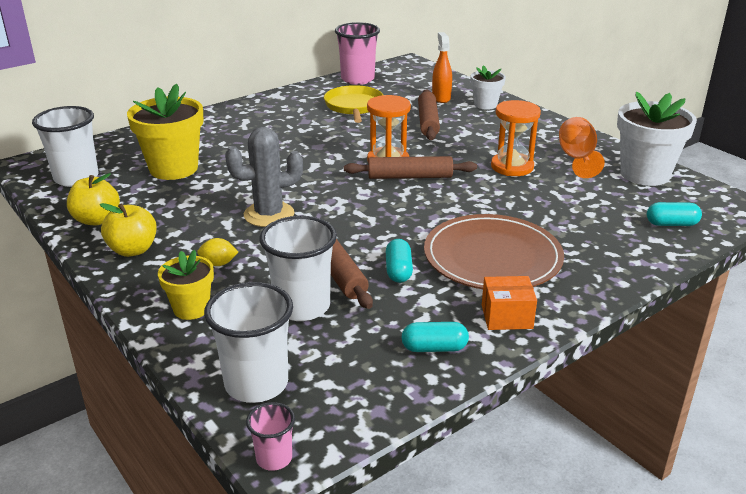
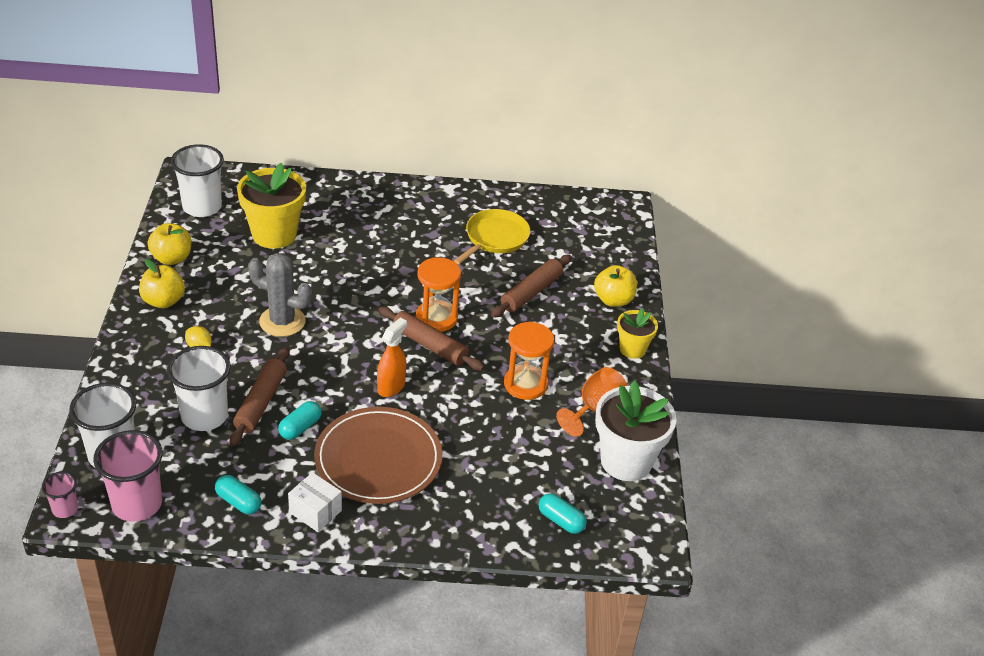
camera: 35 degrees right, 10 degrees up
(191, 309) = (142, 374): yellow flower pot -> yellow flower pot (632, 349)
(357, 79) = (545, 204): pink cup -> pink cup (137, 504)
(441, 98) = (586, 269): orange spray bottle -> orange spray bottle (391, 387)
(485, 105) = (613, 300): white flower pot -> yellow apple
(506, 316) = (315, 511): orange box -> white box

